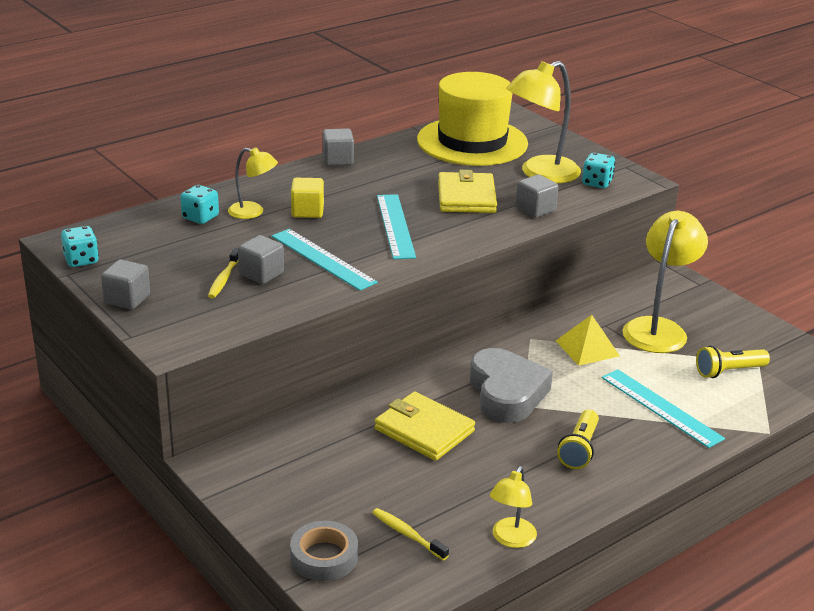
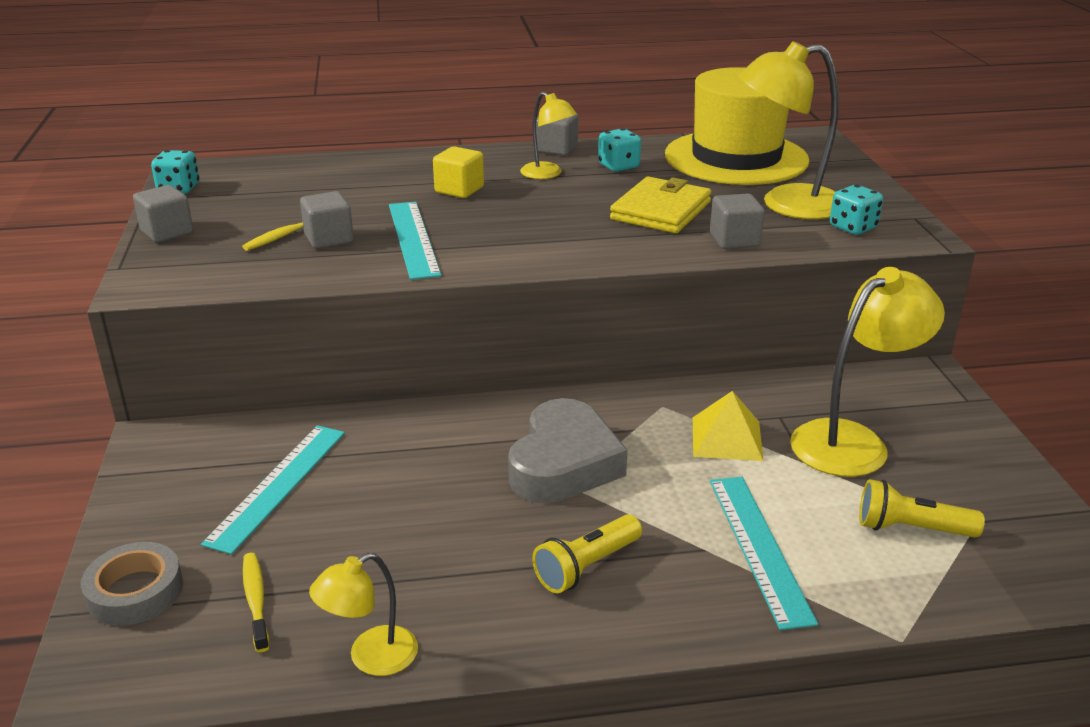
camera: 30 degrees right, 0 degrees up
(200, 217) = (343, 174): turquoise dice -> turquoise dice (618, 166)
(253, 212) = (401, 180): yellow lamp -> yellow lamp (547, 174)
(395, 226) = (538, 223): turquoise ruler -> turquoise ruler (278, 485)
(424, 430) = (416, 477): yellow wallet -> none

